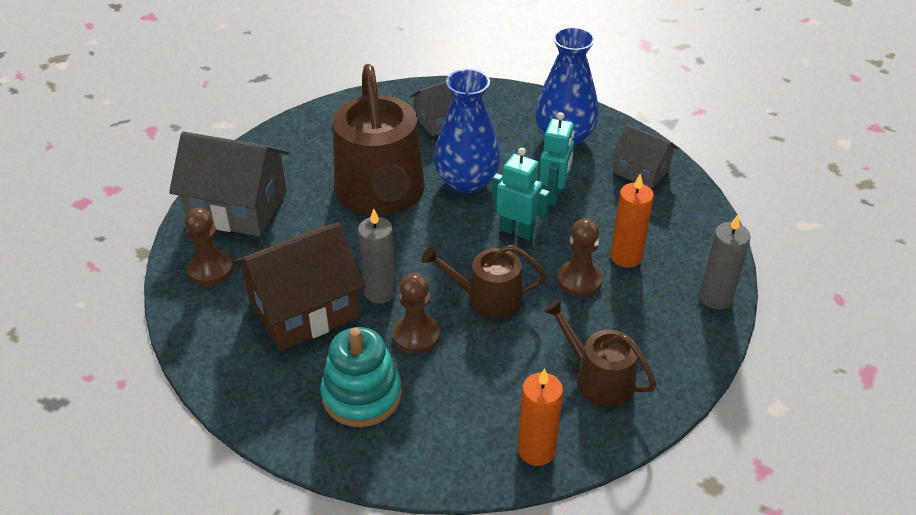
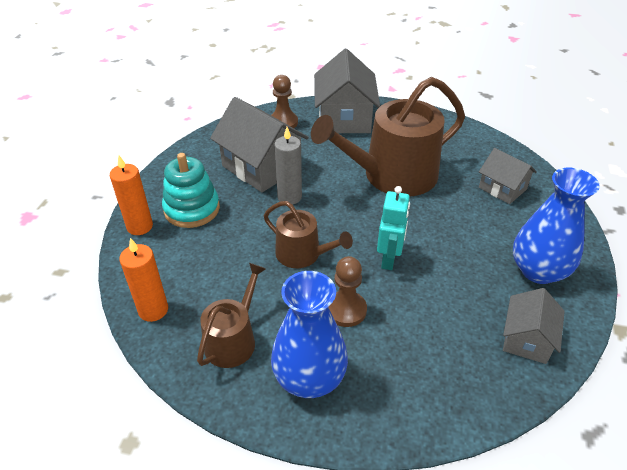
camera: 75 degrees right, 0 degrees up
(304, 309) = (261, 167): brown house -> grey house
(416, 335) = (252, 223): brown pawn -> none
(467, 182) = (434, 218): blue vase -> blue vase (309, 378)
(487, 298) = (303, 254): brown watering can -> brown watering can turned 135 degrees clockwise
(554, 195) = (448, 276): turquoise robot -> none
(626, 257) = (391, 341): orange candle -> orange candle (140, 226)
(715, 298) = (364, 426): grey candle -> none

